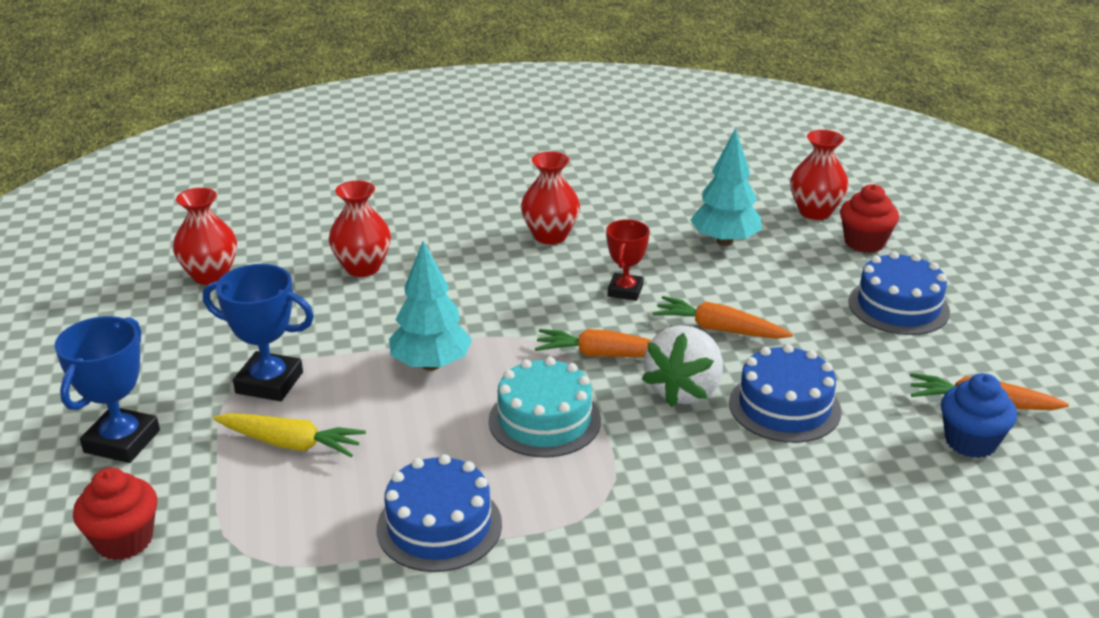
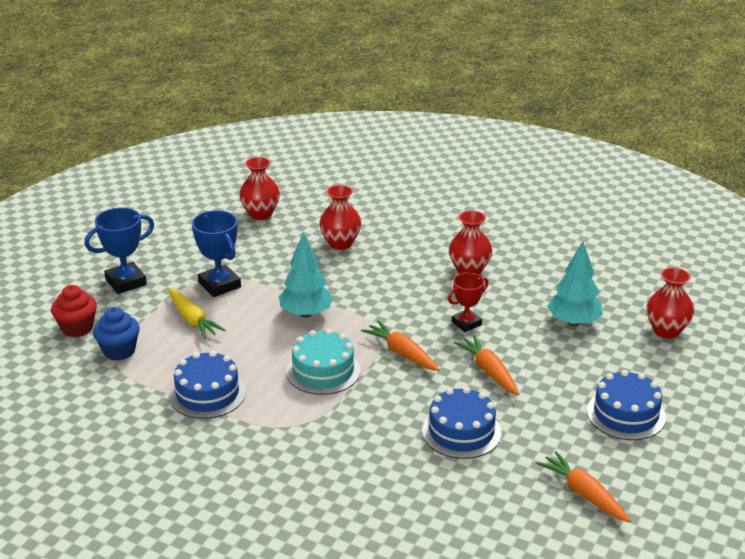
camera: 40 degrees right, 0 degrees up
(684, 390) = (418, 394): white strawberry -> none
(864, 242) = (669, 365): red cupcake -> none
(970, 442) = (542, 508): blue cupcake -> blue cupcake (119, 351)

